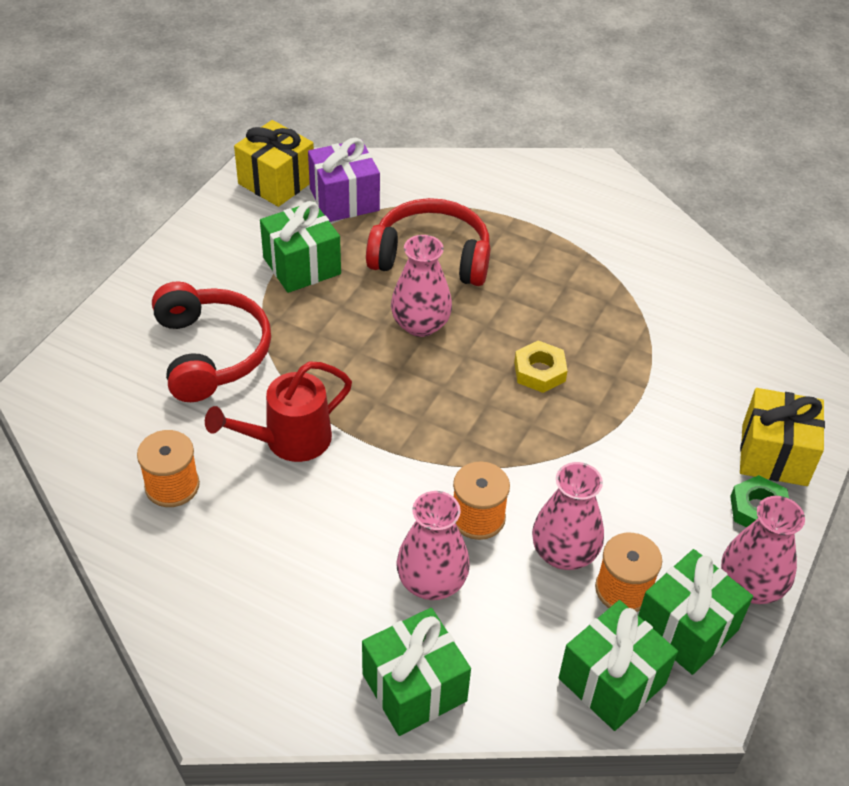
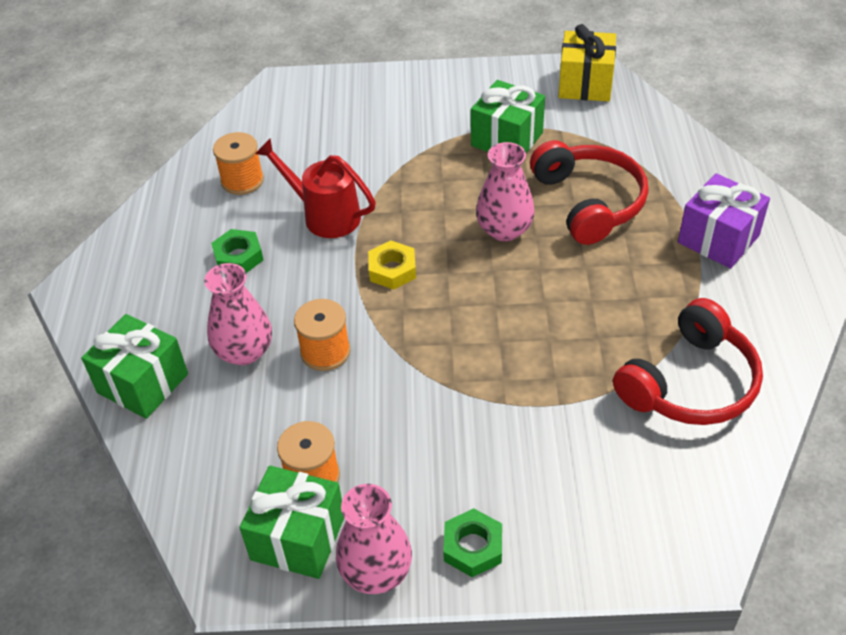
camera: 65 degrees right, 0 degrees up
(211, 353) = (377, 139): red headphones -> red headphones (690, 383)
(290, 535) = (238, 257): none -> green nut
(344, 200) = (604, 126): purple gift -> purple gift (718, 239)
(539, 372) = (515, 324): yellow nut -> yellow nut (392, 270)
(564, 553) = (325, 421): pink vase -> none
(612, 681) = (213, 504): green gift -> none
(774, 455) = (555, 536): yellow gift -> none

